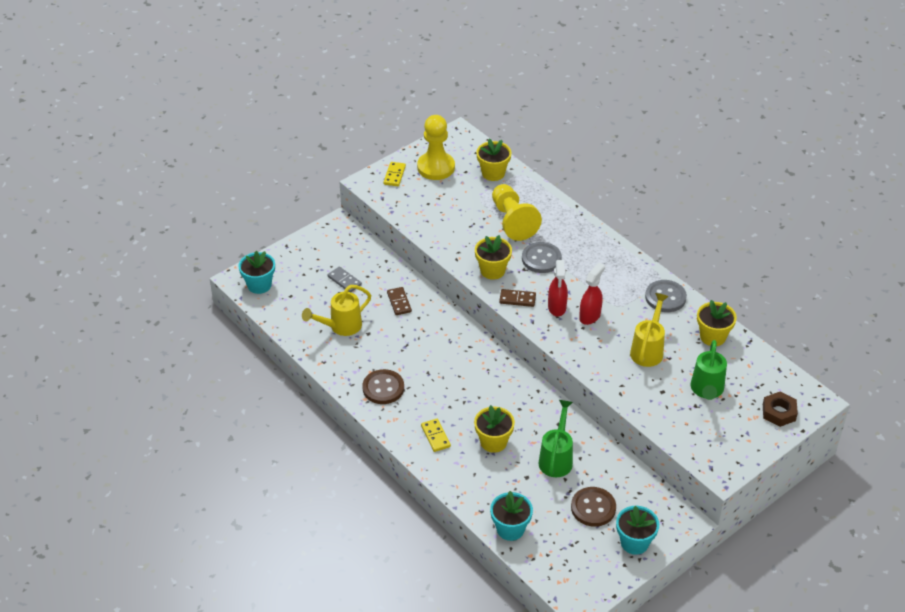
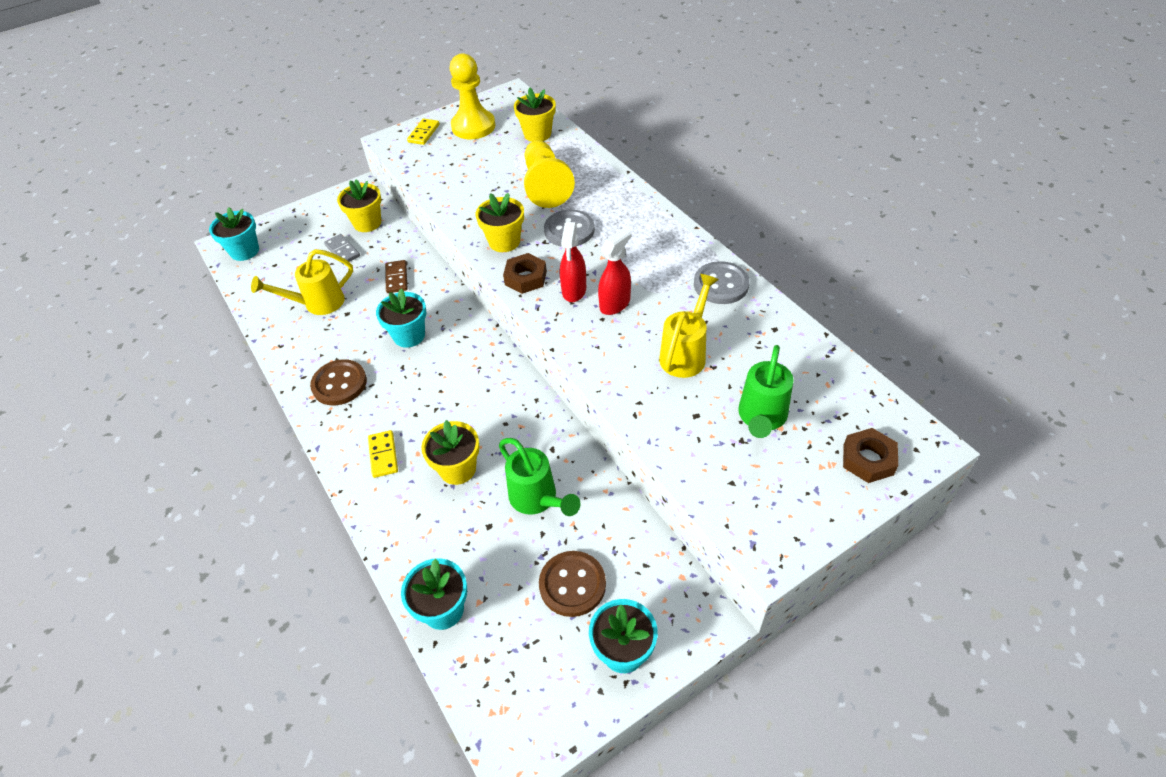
camera: 10 degrees right, 5 degrees up
(425, 348) = (409, 335): none -> turquoise flower pot
(517, 299) = (525, 278): brown domino -> brown nut
(556, 458) = (538, 500): green watering can -> green watering can turned 120 degrees clockwise
(712, 337) = (779, 340): yellow flower pot -> yellow flower pot (367, 223)

